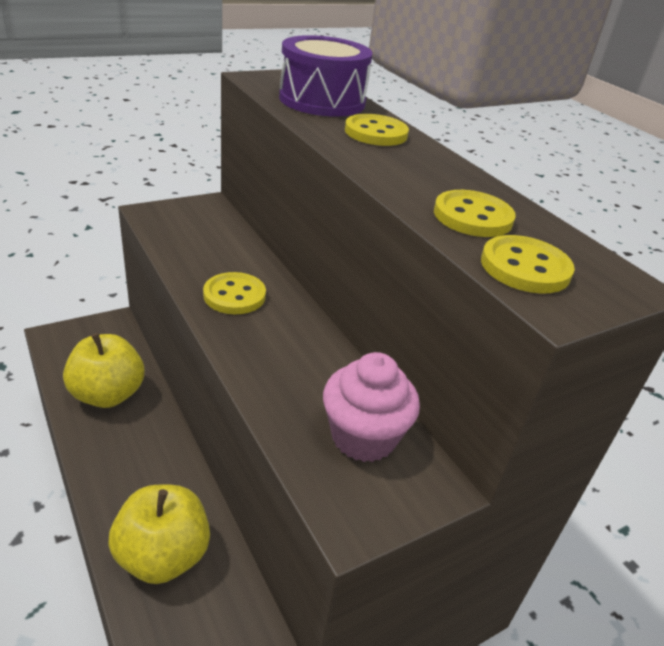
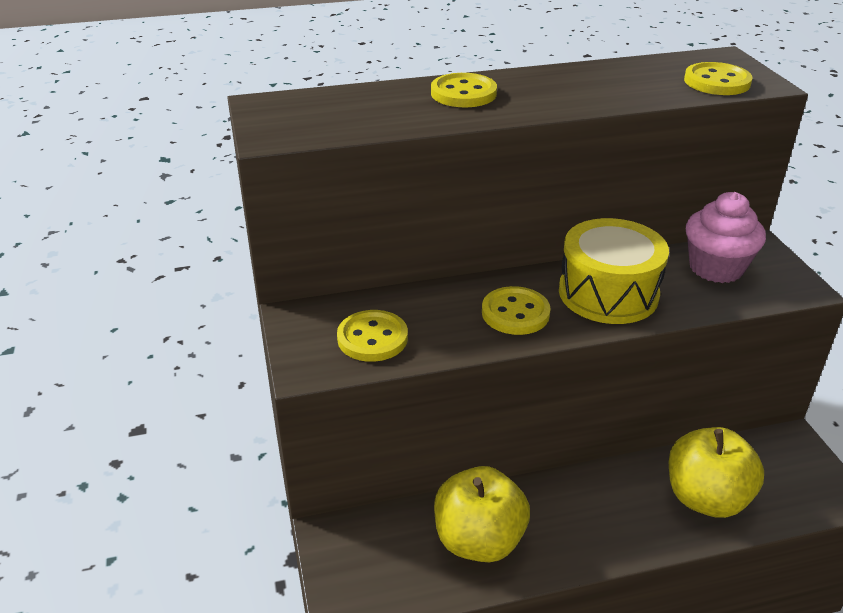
camera: 70 degrees left, 0 degrees up
(282, 350) = (608, 293): none -> yellow drum
(322, 100) = (364, 107): purple drum -> none
(472, 217) = (641, 84): yellow button -> yellow button (372, 338)

